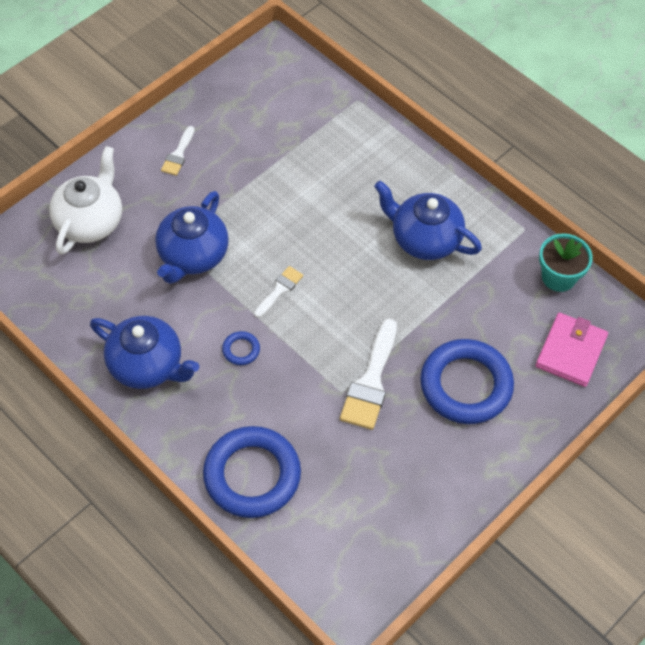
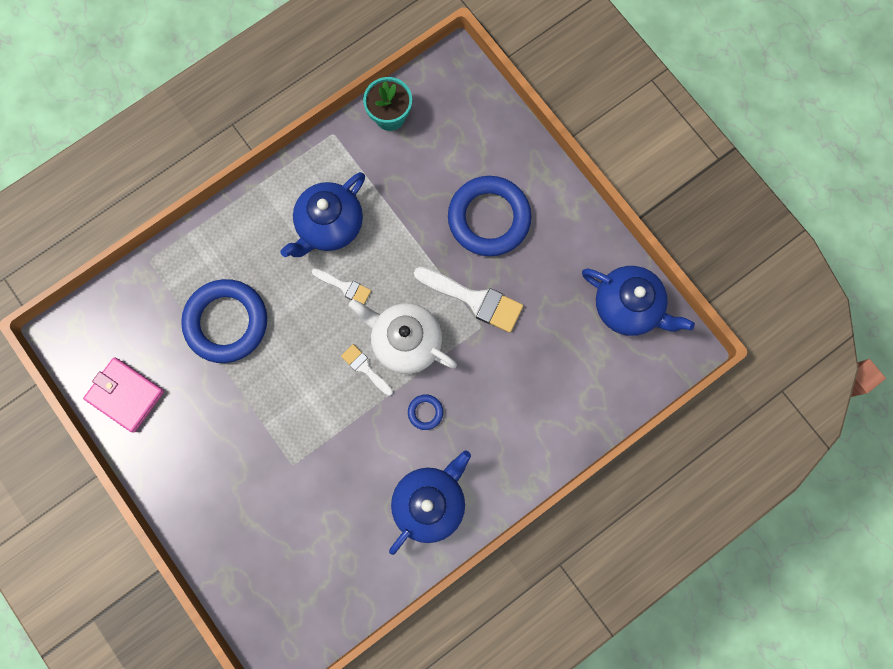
camera: 80 degrees left, 20 degrees up
(90, 221) = (254, 548): white teapot -> white teapot (405, 341)
(178, 154) = (185, 451): white brush -> white brush (345, 287)
(192, 255) = (312, 447): blue teapot -> blue teapot (628, 307)
(252, 475) = (553, 417): blue ring -> blue ring (226, 322)
(570, 352) = (467, 123): pink wallet -> pink wallet (126, 395)

